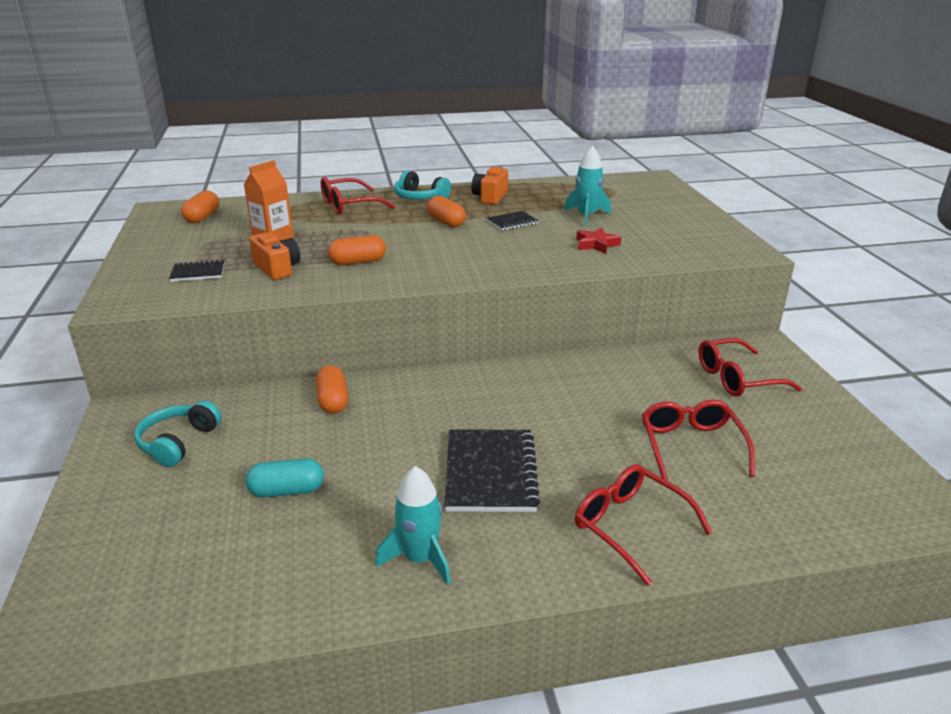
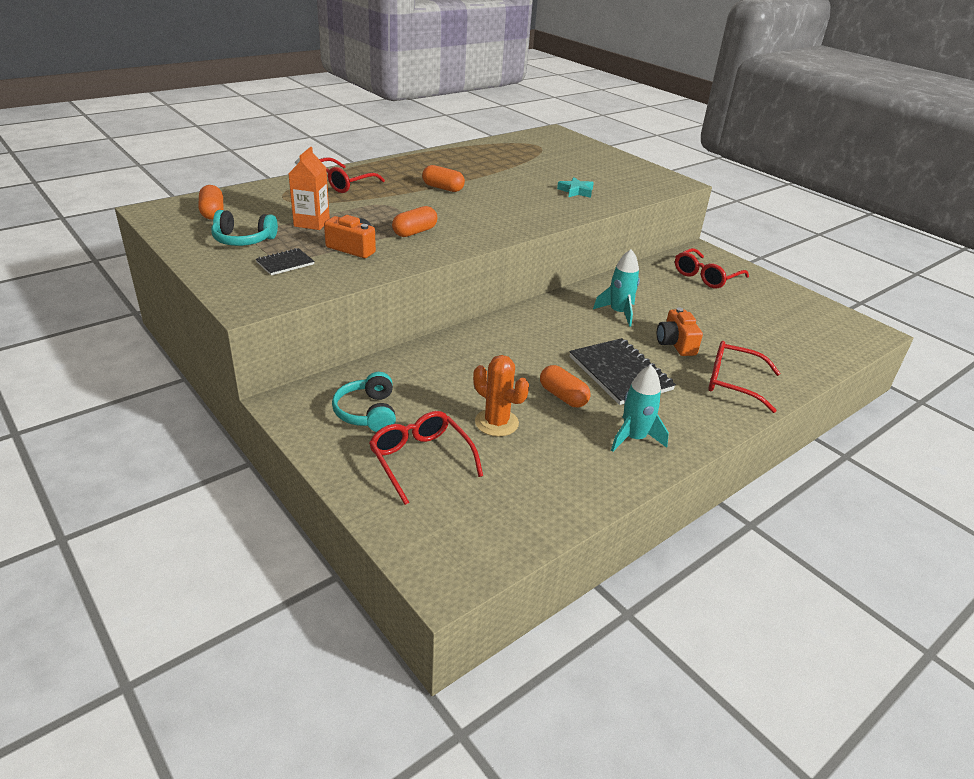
camera: 30 degrees left, 5 degrees up
(287, 491) = (496, 423): turquoise capsule -> orange cactus
(333, 401) = (455, 352): orange capsule -> orange capsule (563, 396)
(420, 197) = (392, 169): turquoise headphones -> turquoise headphones (243, 240)
(490, 197) = (451, 162): orange camera -> orange camera (675, 344)
(512, 222) = (494, 181): black notebook -> none
(586, 216) = (543, 169): turquoise rocket -> turquoise rocket (618, 313)
(596, 244) = (576, 191): red star -> turquoise star
(691, 446) = (720, 326): red glasses -> red glasses (420, 460)

